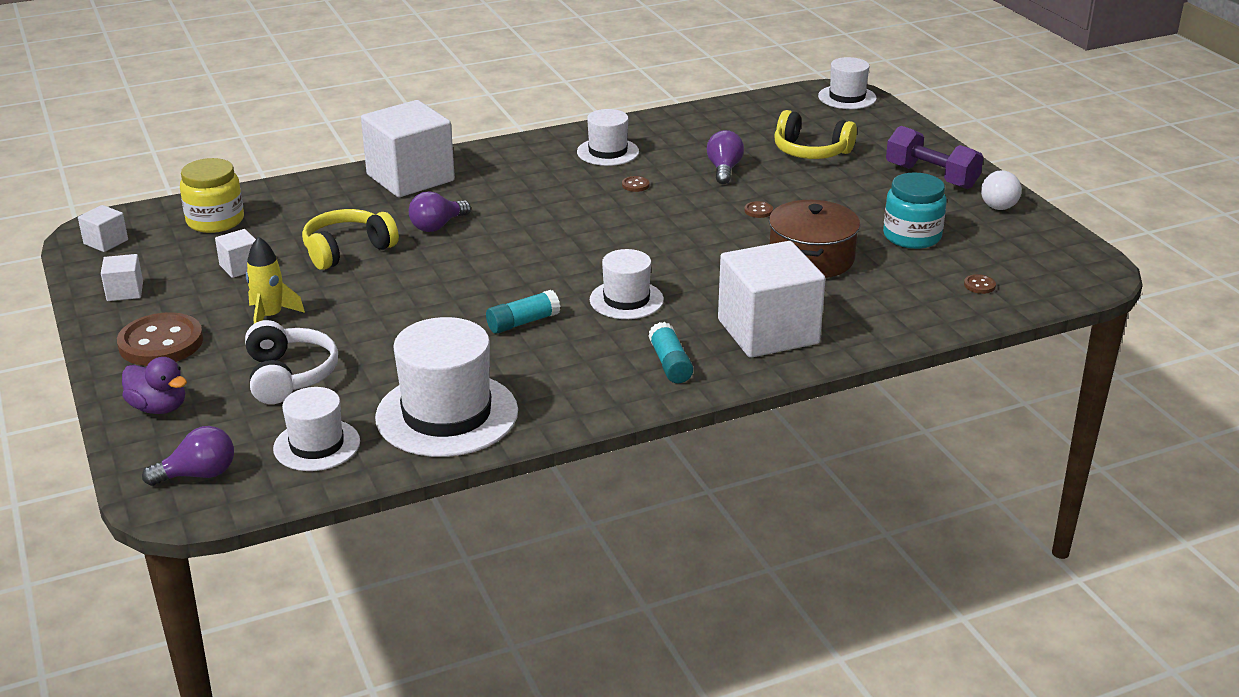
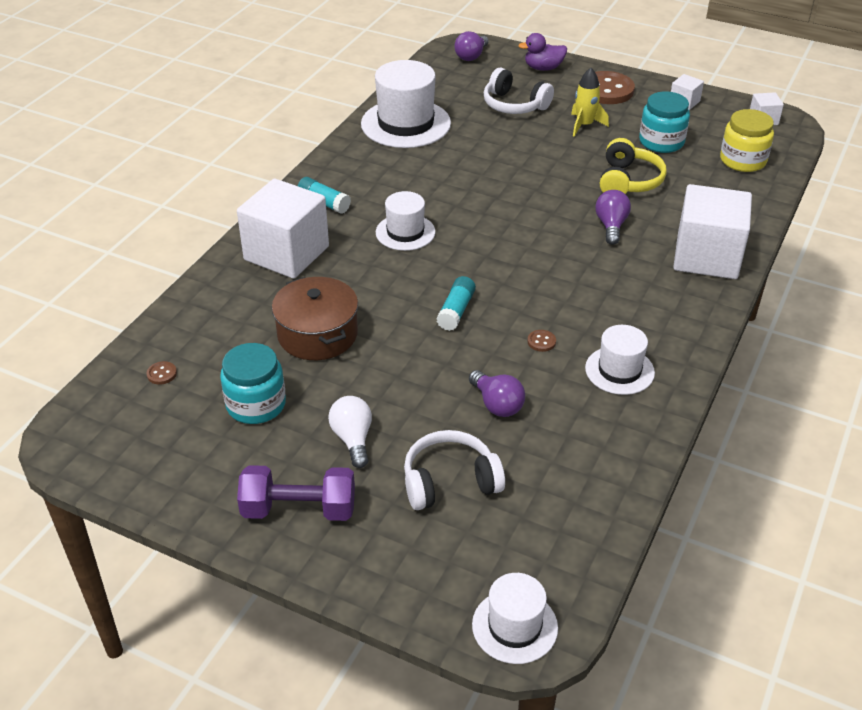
camera: 140 degrees right, 10 degrees up
(240, 267) = (661, 142): white cube -> turquoise jar
(317, 445) = (443, 86): white hat -> none
(523, 322) = (445, 187): turquoise glue stick -> turquoise glue stick (456, 311)
(758, 211) = (410, 366): brown button -> none
(811, 151) = (450, 482): yellow headphones -> white headphones
(1000, 203) = (202, 501): white light bulb -> white light bulb (353, 439)

